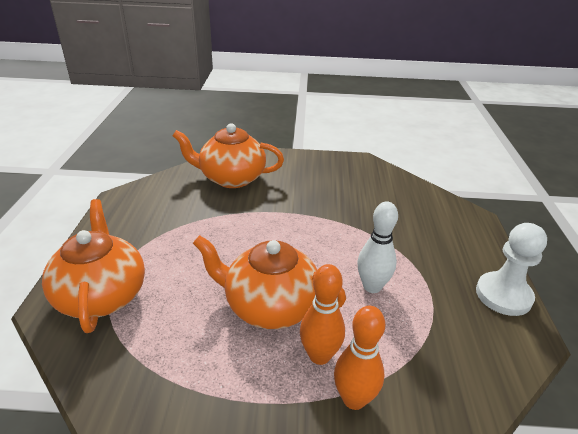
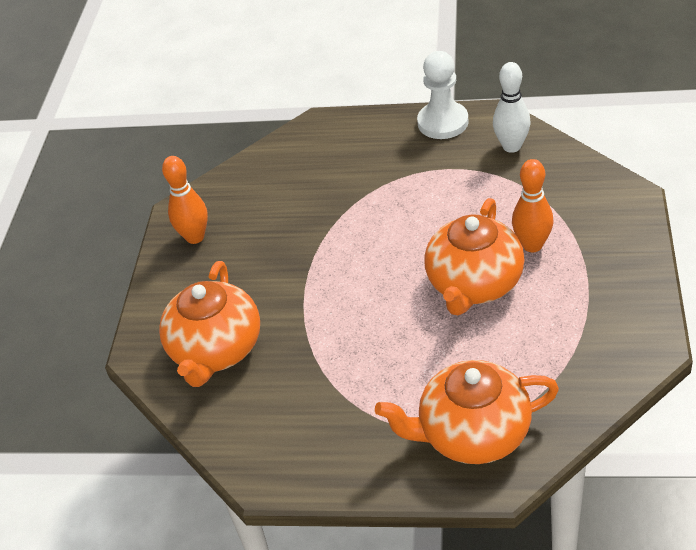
camera: 80 degrees left, 10 degrees up
(354, 399) = (574, 223): orange bowling pin -> orange bowling pin (195, 237)
(372, 286) = (438, 208): white bowling pin -> white bowling pin (511, 146)

